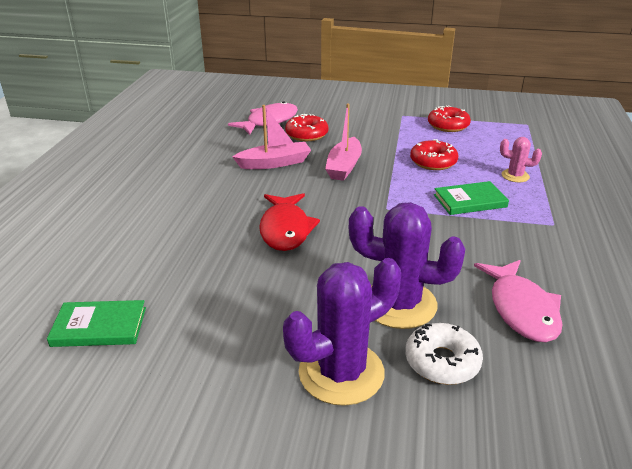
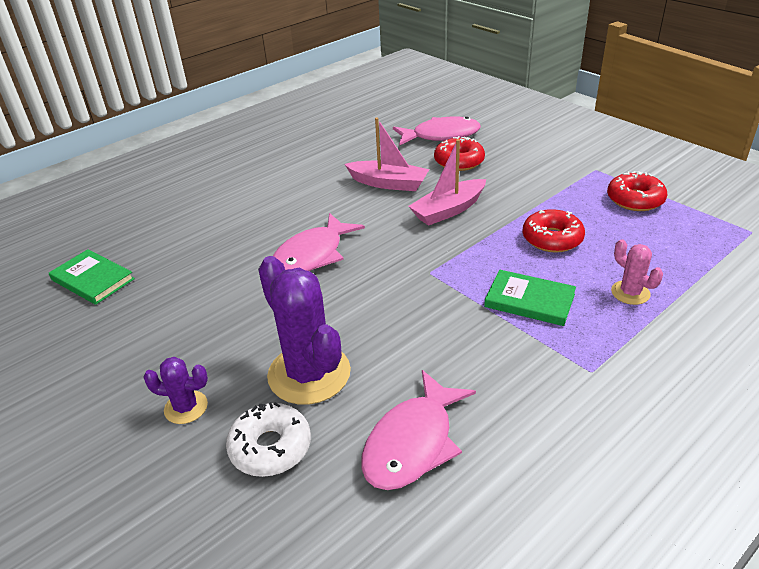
camera: 40 degrees right, 5 degrees up
(285, 229) = (312, 255): red fish -> pink fish
(341, 373) = (186, 407): purple cactus -> purple cactus, size x0.50

